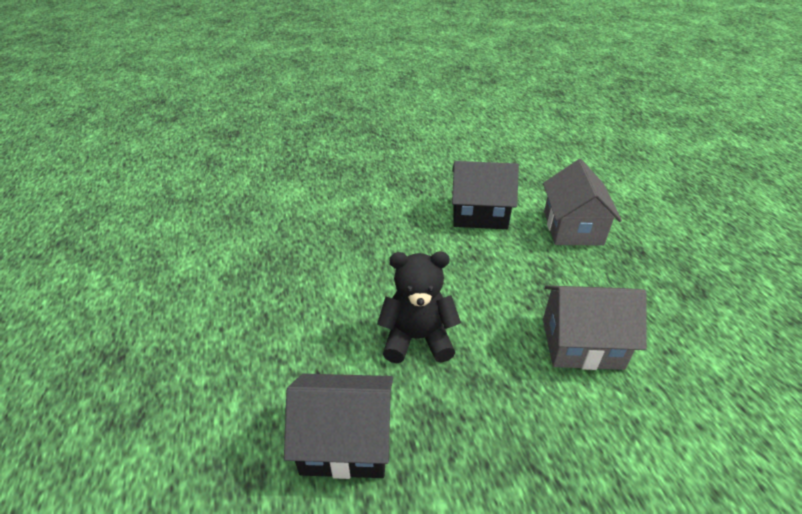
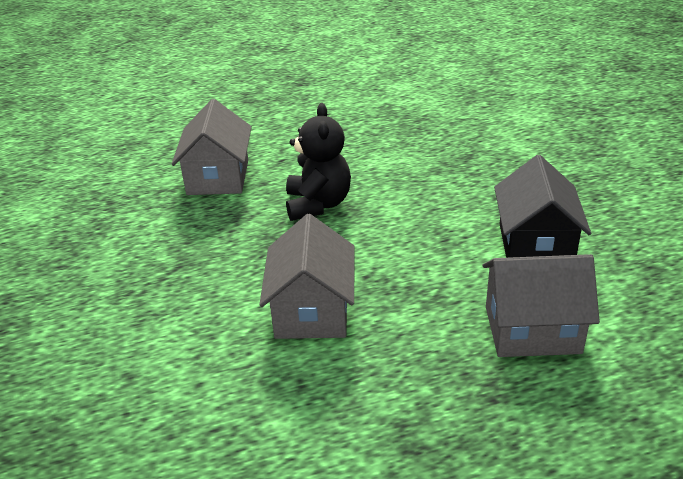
camera: 90 degrees right, 5 degrees down
(345, 441) = (218, 177): black house -> grey house

